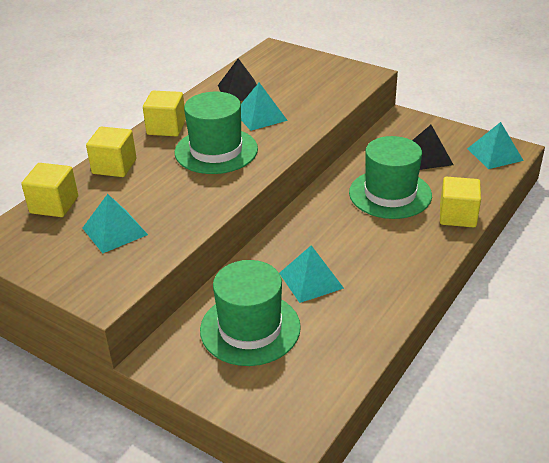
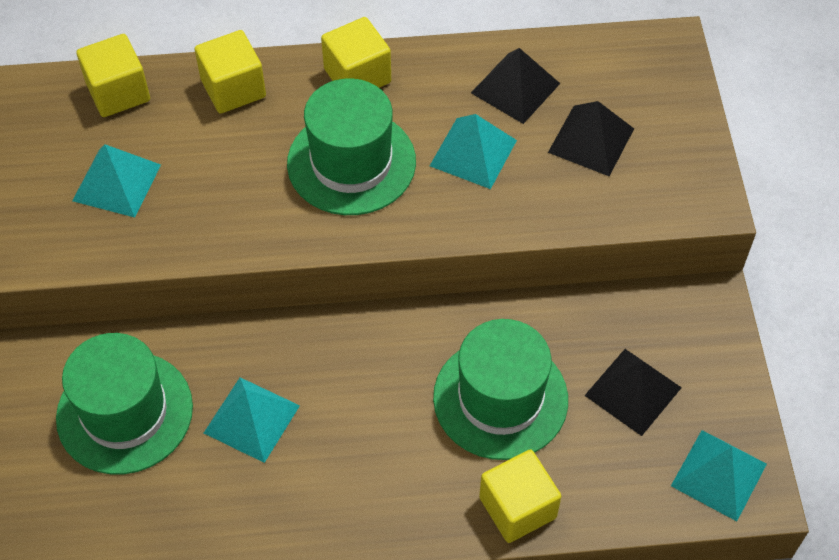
camera: 50 degrees right, 20 degrees up
(297, 85) = (591, 140): none -> black pyramid

